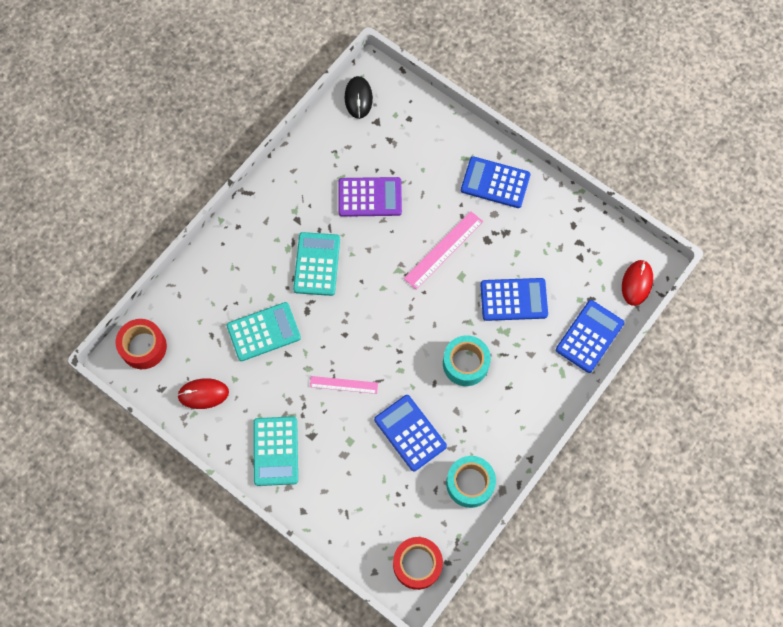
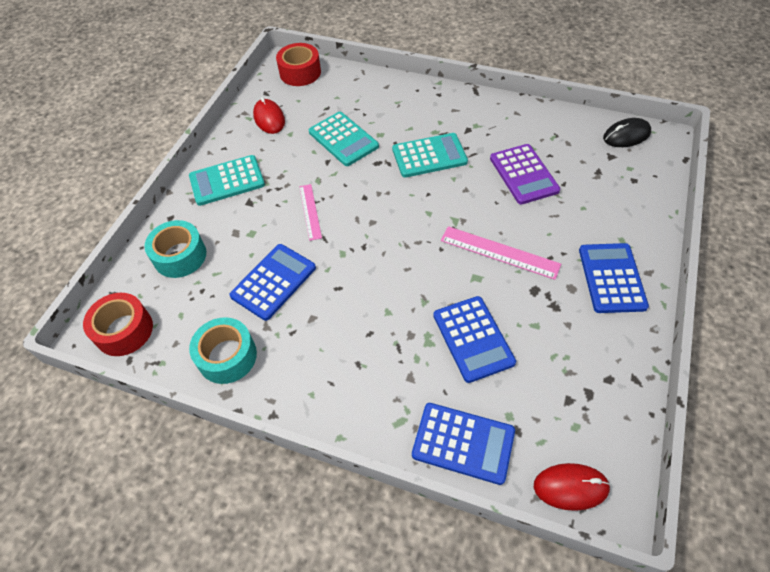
camera: 75 degrees right, 15 degrees down
(465, 363) = (372, 311): turquoise tape -> turquoise tape (180, 256)

